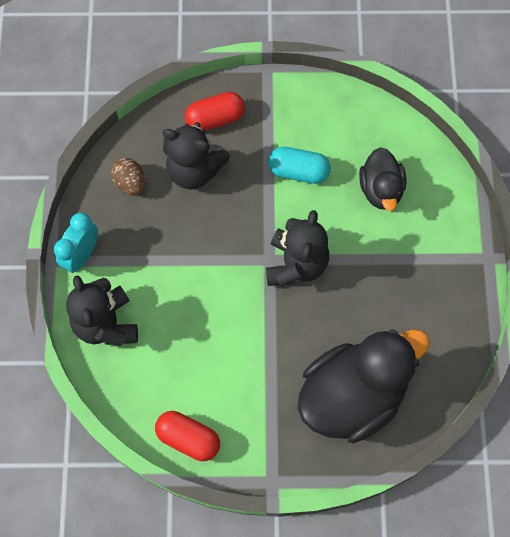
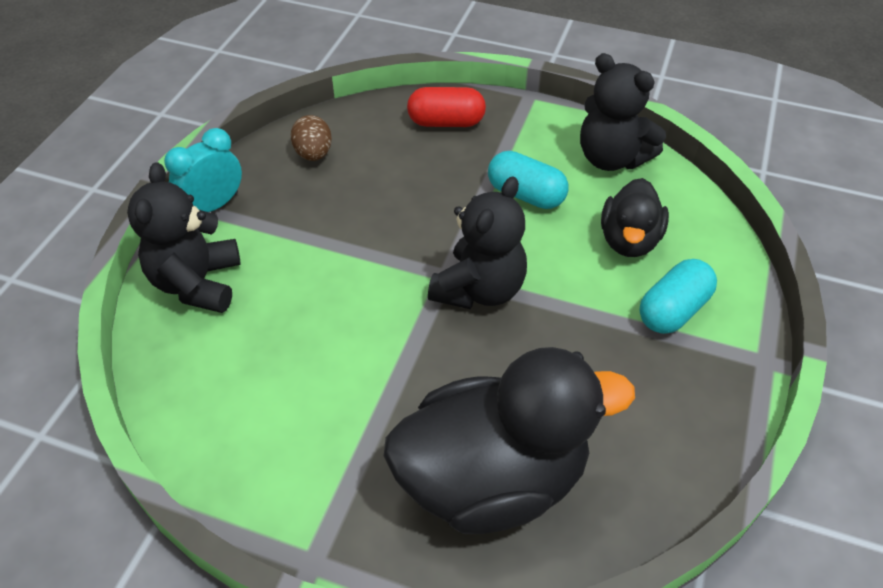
camera: 20 degrees right, 20 degrees down
(188, 438) = (221, 455): red capsule -> none
(194, 170) = (396, 161): black teddy bear -> black teddy bear (611, 158)
(424, 238) = (673, 310): none -> turquoise capsule

